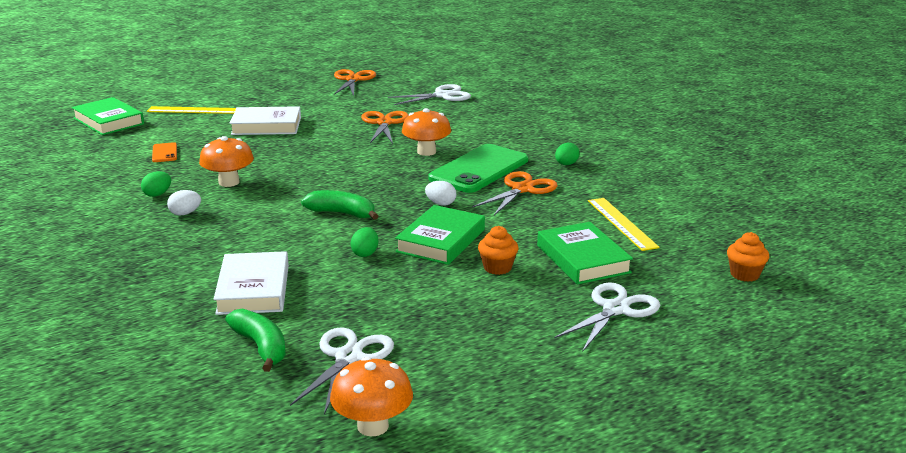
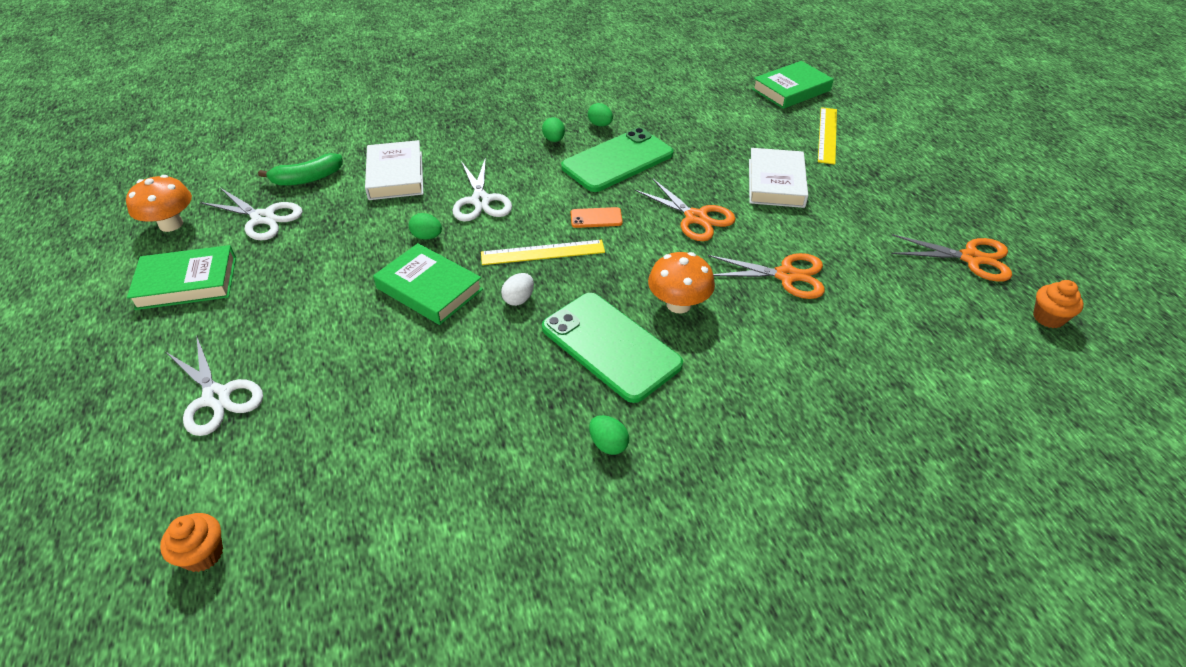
camera: 100 degrees right, 20 degrees up
(164, 153) = (700, 123): orange phone -> orange phone (596, 218)
(185, 213) = (554, 140): white egg -> green egg
(229, 182) = (617, 161): orange mushroom -> green phone
(253, 289) = (395, 175): white book -> white book turned 75 degrees clockwise
(342, 213) = (520, 227): green banana -> none
(442, 96) = (911, 347): white scissors -> white scissors (480, 201)
(497, 268) = (351, 322): orange cupcake -> orange cupcake (1048, 318)
(522, 189) = (536, 378): orange scissors -> orange scissors (695, 218)
(582, 259) = (331, 395): green book -> green book (187, 282)
(622, 223) = (400, 459): yellow ruler -> yellow ruler (543, 252)

